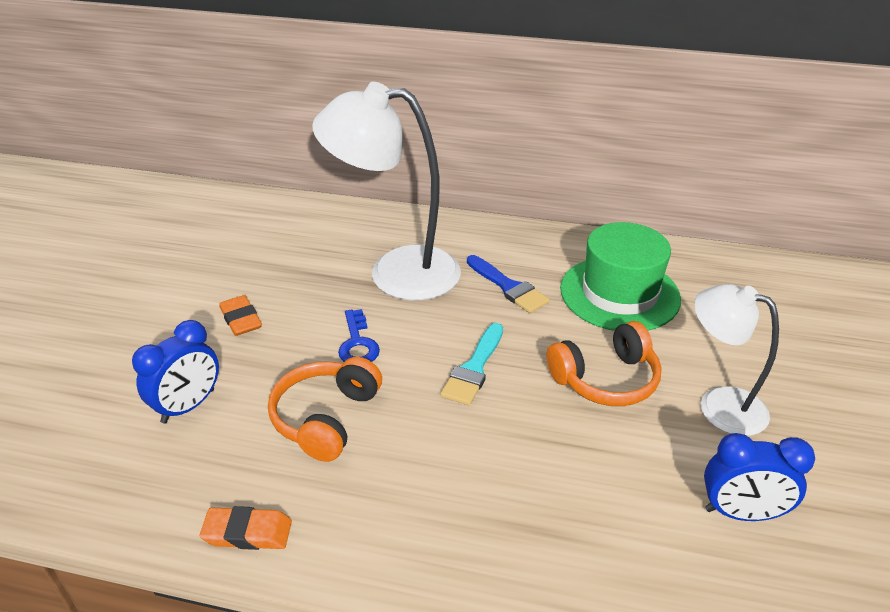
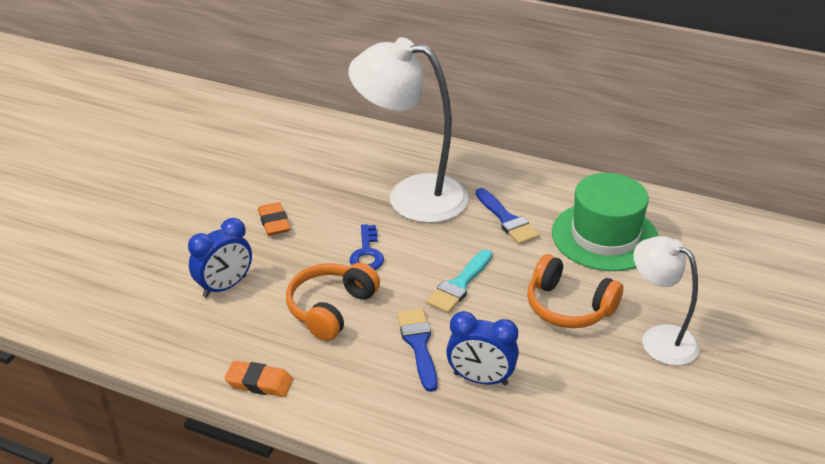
camera: 10 degrees right, 0 degrees up
(443, 450) = (418, 344): none -> blue brush
(605, 379) = (568, 306): orange headphones -> orange headphones turned 45 degrees clockwise
(741, 513) = (645, 420): blue clock -> blue clock (480, 379)

